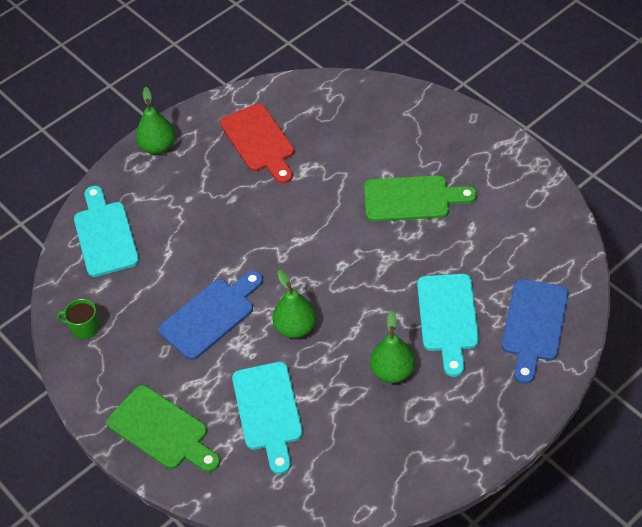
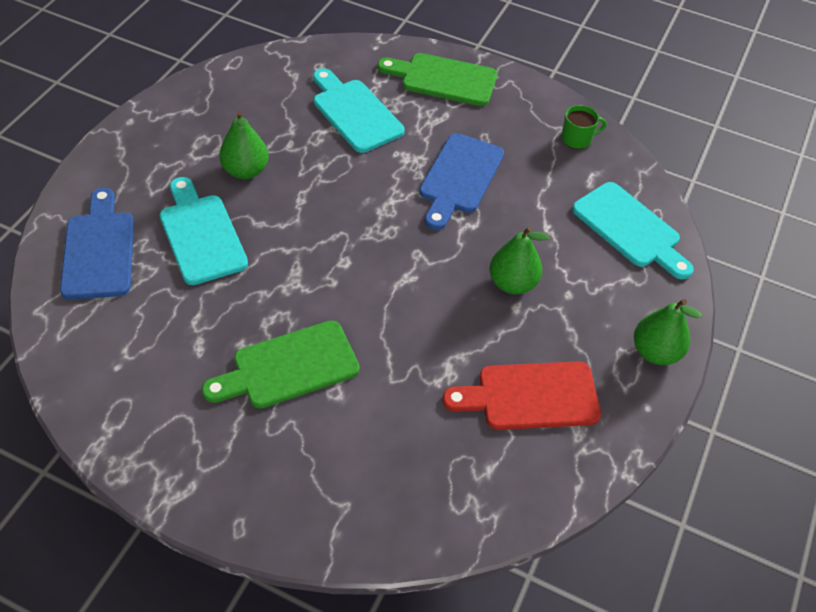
camera: 150 degrees right, 0 degrees up
(259, 141) = (530, 396): red cutting board -> red cutting board turned 45 degrees counterclockwise
(295, 328) = (365, 187): green pear -> green pear (512, 283)

